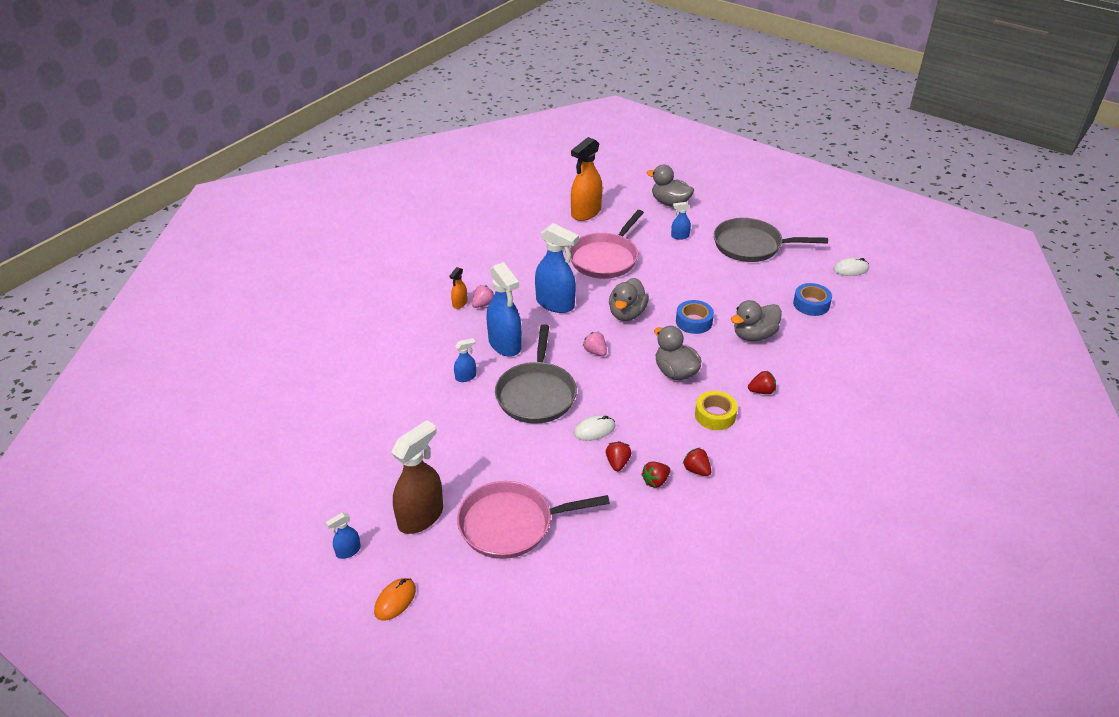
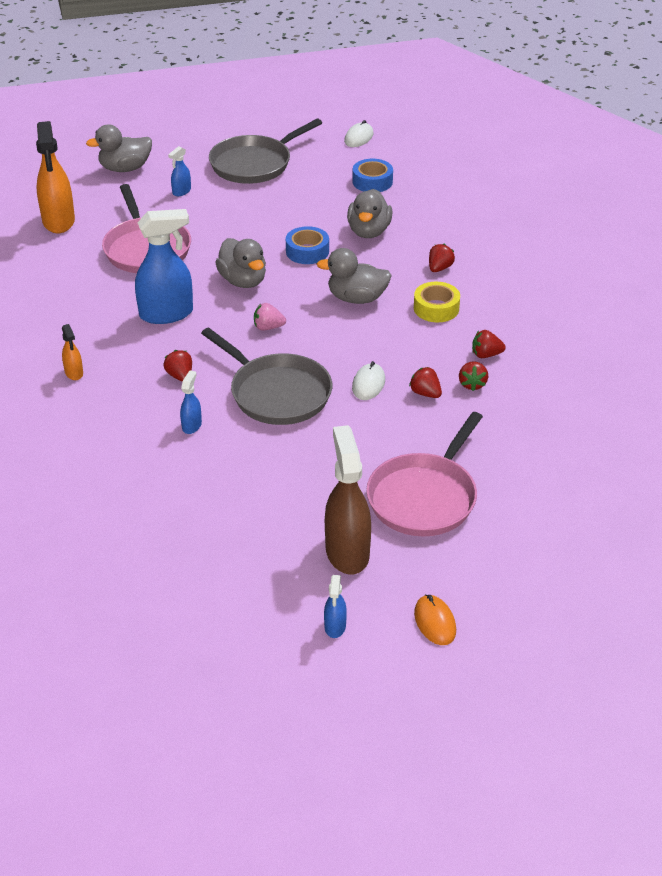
camera: 50 degrees left, 0 degrees up
(483, 304) = (99, 359): pink strawberry -> none
(505, 344) = (180, 376): blue spray bottle -> red strawberry

